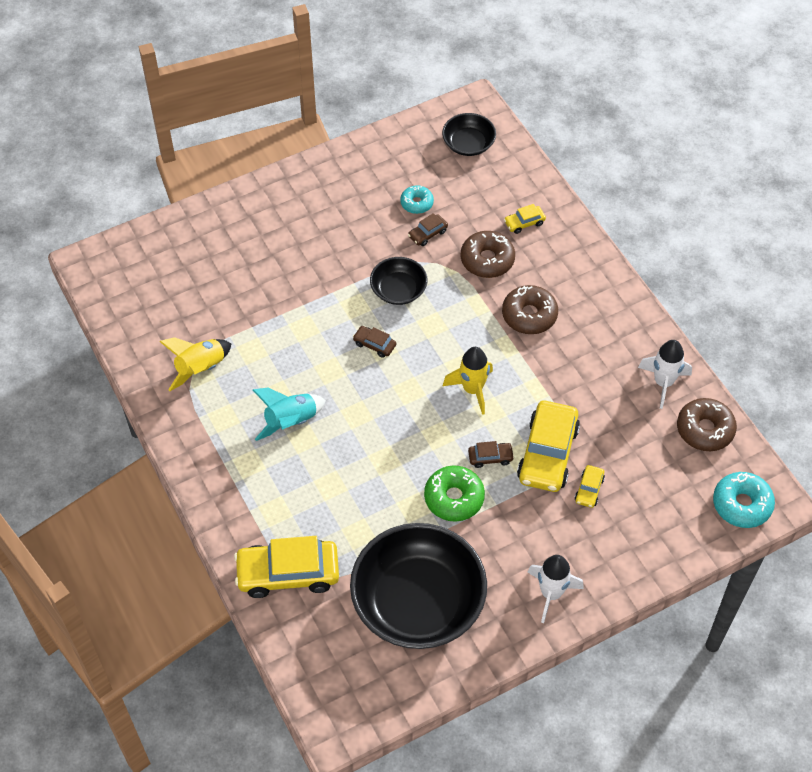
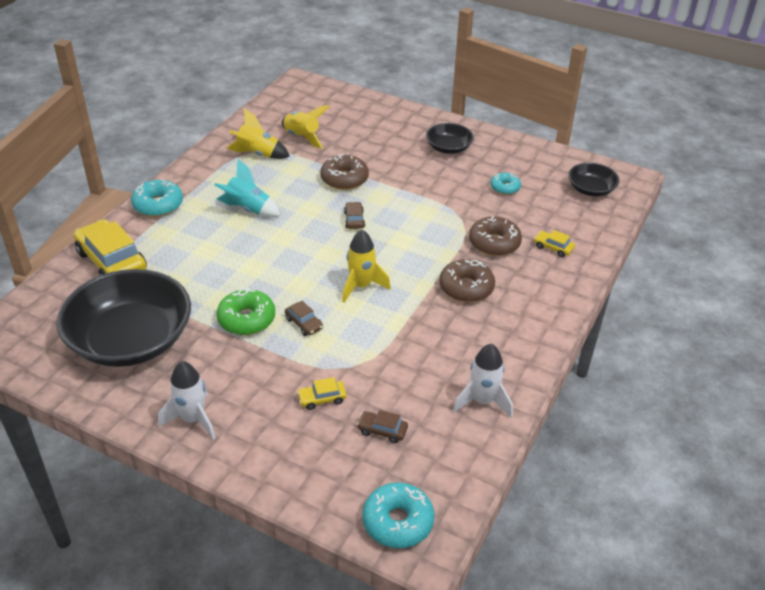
camera: 55 degrees right, 15 degrees down
(201, 316) = (302, 137): none -> yellow rocket
(222, 496) = (158, 205): none -> turquoise donut
(398, 290) = (416, 211): black bowl -> black bowl (448, 148)
(428, 234) = (483, 204): brown car -> brown car (382, 430)
(547, 454) = (337, 356): yellow car -> none
(705, 429) = (459, 454): brown donut -> brown donut (344, 179)

